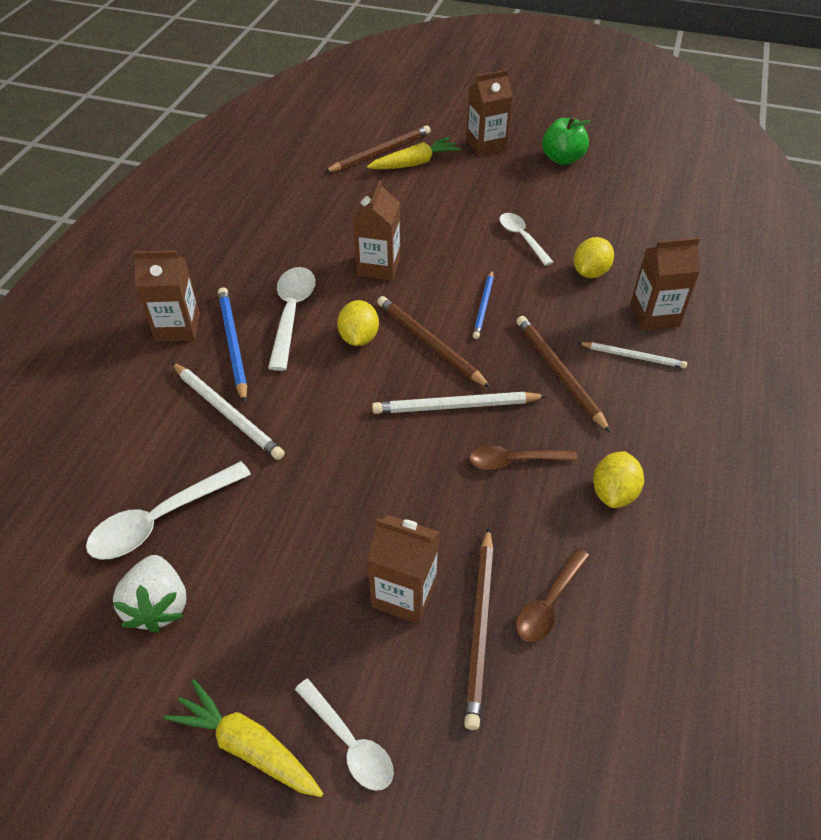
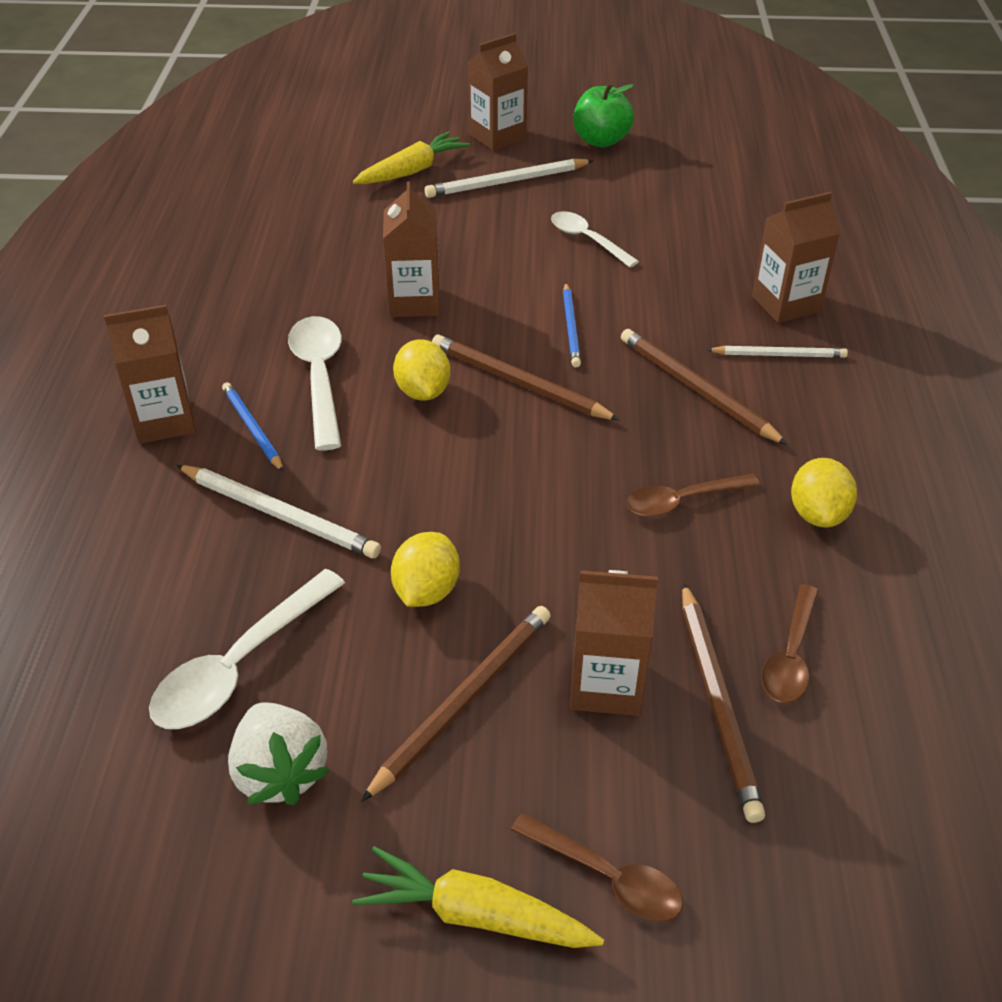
camera: 15 degrees left, 5 degrees down
(233, 344) = (252, 428): blue pencil -> blue pencil, size x0.65
(349, 742) = (607, 876): white spoon -> brown spoon
(380, 152) = (360, 163): brown pencil -> brown pencil (463, 700)
(455, 406) = (582, 451): white pencil -> white pencil (507, 182)
(590, 272) = (688, 267): yellow lemon -> yellow lemon (426, 591)

